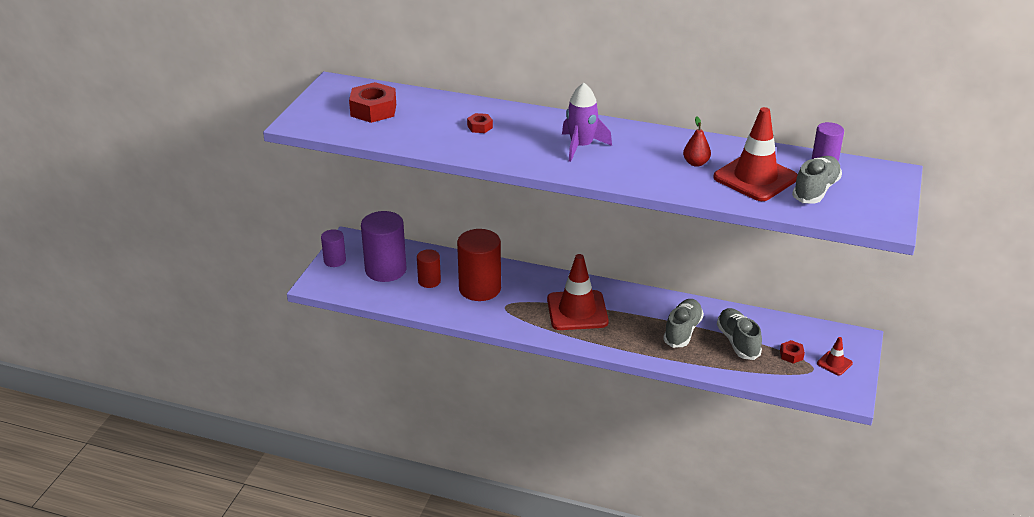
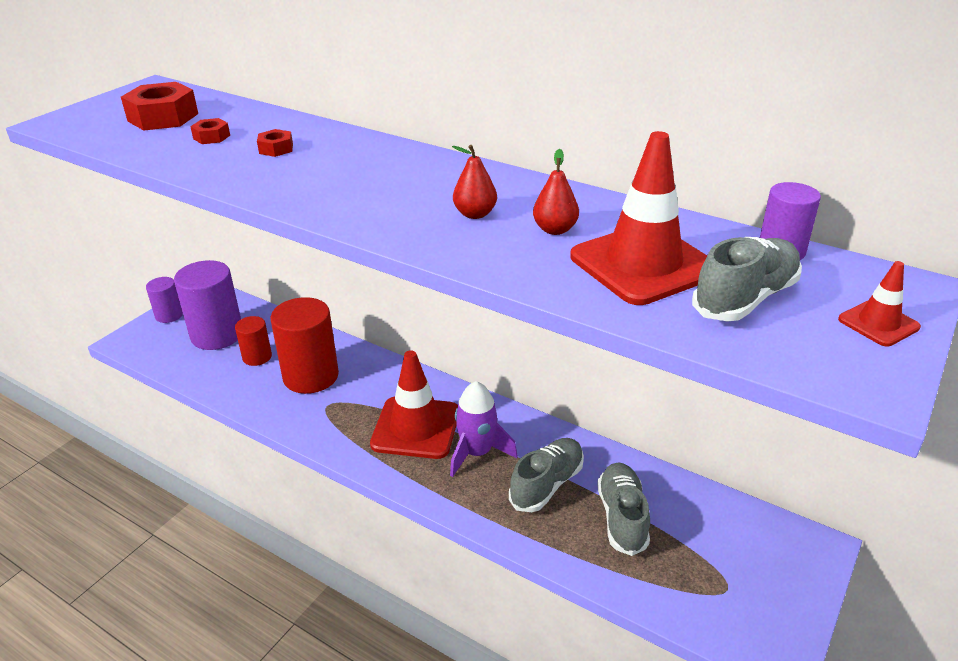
camera: 15 degrees right, 0 degrees up
(581, 146) = (394, 187): purple rocket -> purple rocket (477, 453)
(643, 159) = (475, 214): none -> red pear
(791, 355) = (698, 556): red nut -> red nut (211, 137)
(834, 363) = (765, 585): red traffic cone -> red traffic cone (878, 323)

